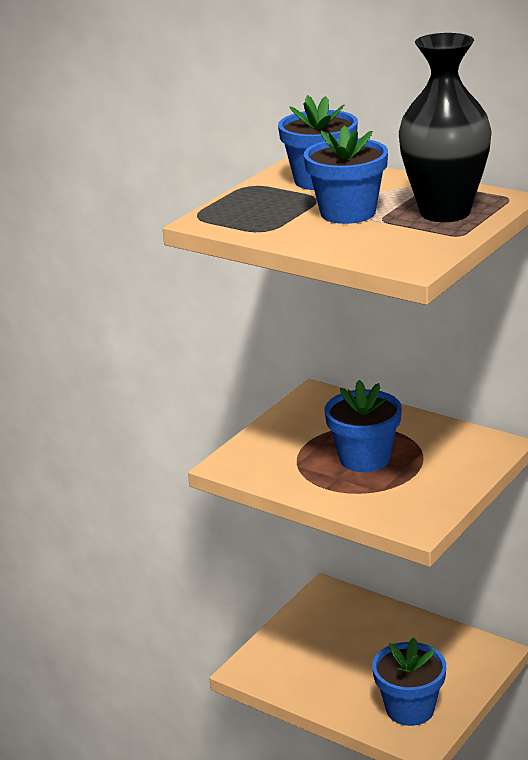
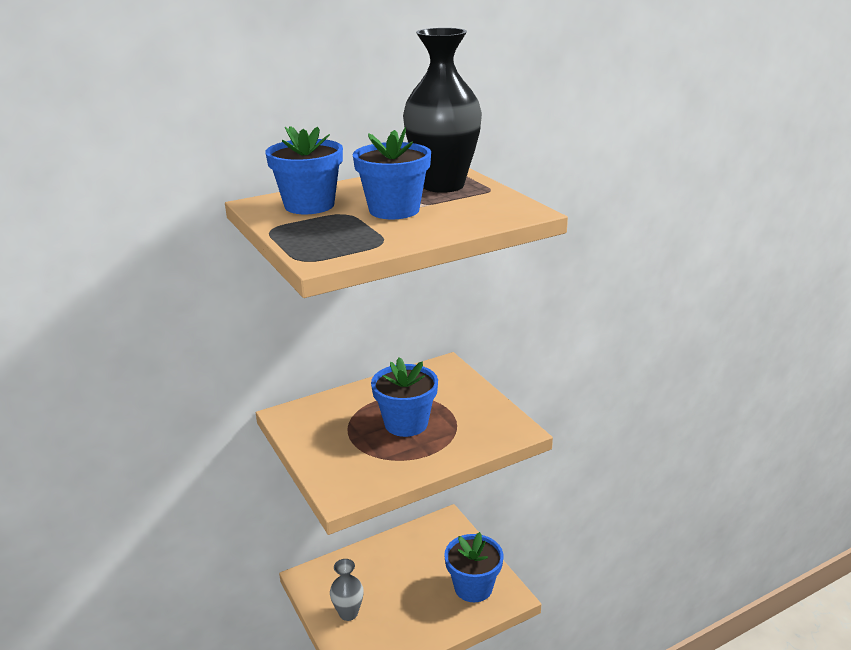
camera: 65 degrees left, 0 degrees up
(304, 637) = (348, 613): none -> grey vase

